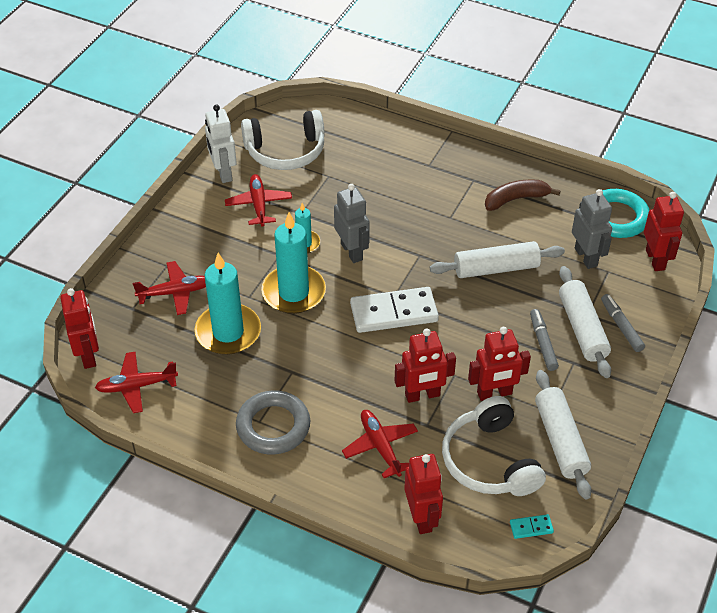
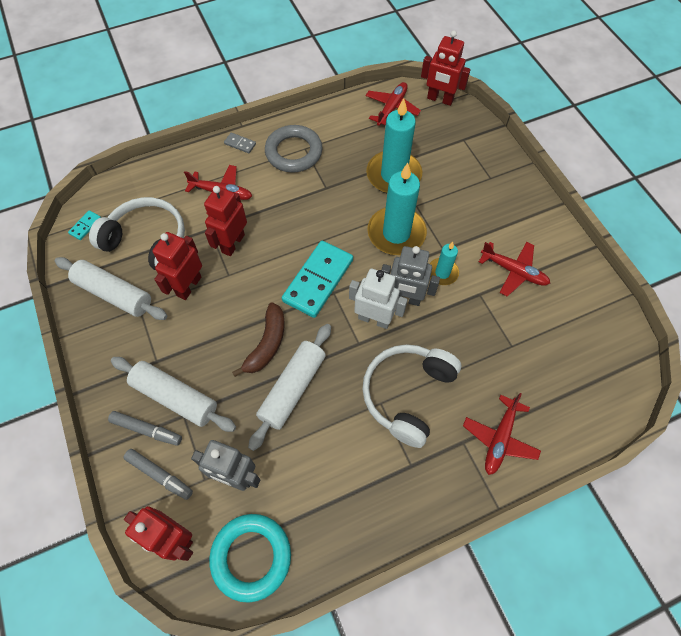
camera: 130 degrees right, 15 degrees up
(175, 293) = (458, 168): red plane -> red plane (499, 438)
(223, 173) = (574, 271): white robot -> white robot (374, 319)
(285, 151) = (572, 335): white headphones -> white headphones (407, 394)
(306, 480) = (240, 144): none -> grey domino
(394, 312) = (318, 280): white domino -> turquoise domino
(422, 517) = (155, 179): red robot -> none
(516, 199) = (354, 481): brown banana -> brown banana (267, 344)
(543, 343) = (193, 355): grey marker -> grey marker (159, 475)

